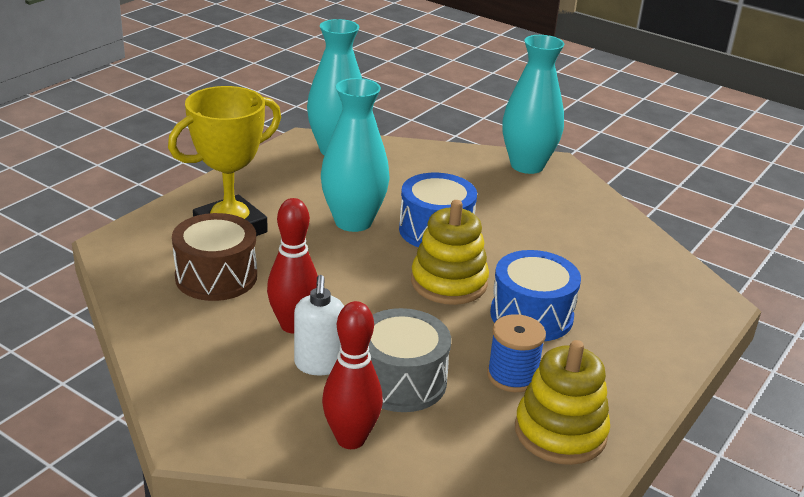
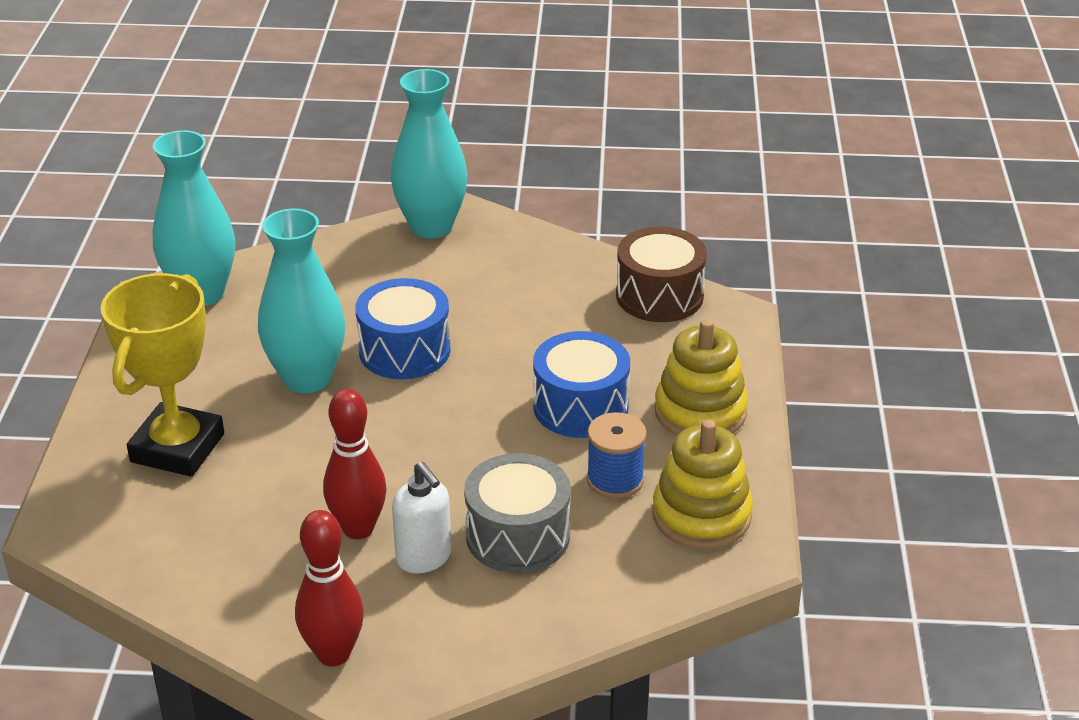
camera: 30 degrees left, 5 degrees up
(216, 277) = (220, 512): brown drum -> brown drum (659, 296)
(350, 439) = (524, 617): red bowling pin -> red bowling pin (333, 654)
(449, 282) = (471, 406): yellow stacking toy -> yellow stacking toy (700, 412)

